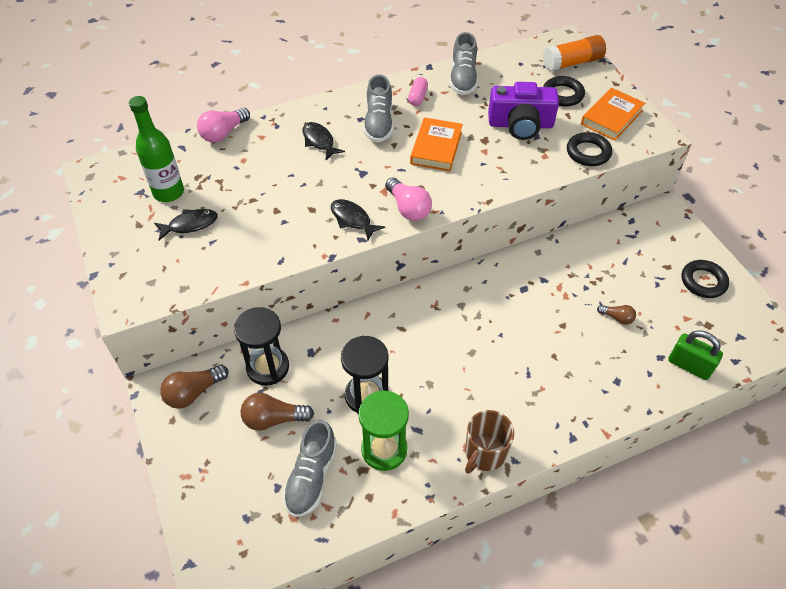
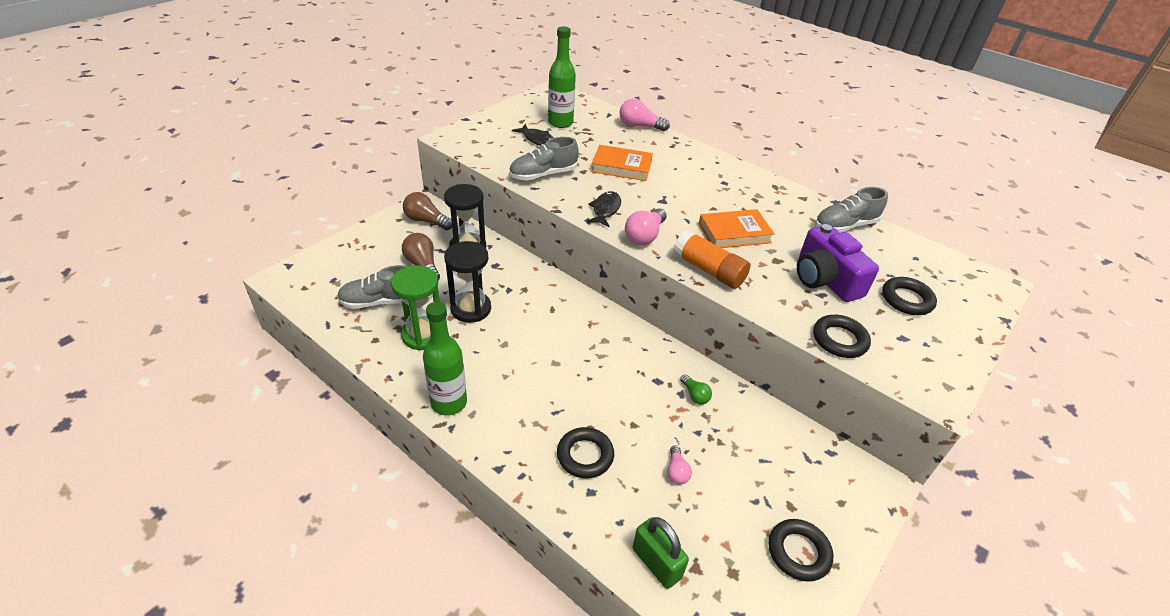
camera: 60 degrees right, 10 degrees down
(319, 141) = (676, 170): black fish -> none
(379, 123) = (730, 193): grey shoe -> grey shoe (543, 175)
(417, 97) = (787, 205): pink capsule -> none
(484, 453) = (449, 403): brown mug -> green bottle
(549, 272) = (695, 395): none -> green light bulb
(572, 63) = (967, 296): orange glue stick -> orange glue stick (708, 270)
(581, 371) = (585, 455): none -> black ring
(611, 117) = (917, 347): orange book -> orange book (621, 167)
(617, 318) = (676, 471): brown light bulb -> pink light bulb
(689, 365) = (656, 563): green padlock -> green padlock turned 45 degrees counterclockwise

